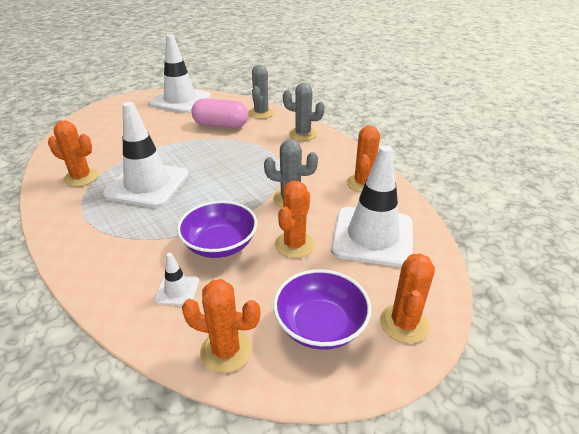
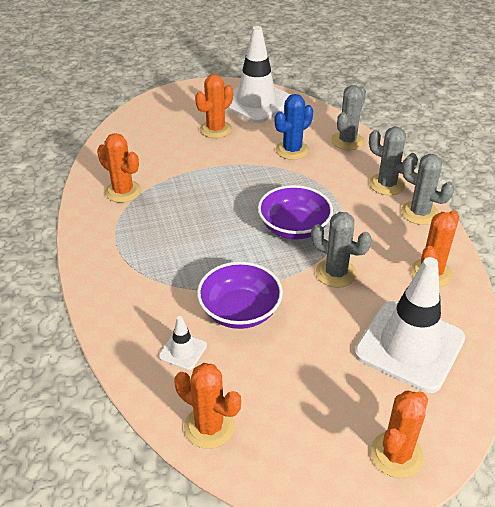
camera: 20 degrees right, 5 degrees up
(147, 185) = (187, 217): white traffic cone -> none
(221, 125) = (292, 150): pink capsule -> blue cactus
(294, 245) = (318, 332): orange cactus -> orange cactus (215, 129)
(320, 325) = (308, 430): purple bowl -> purple bowl (294, 227)
(335, 147) = (419, 213): none -> grey cactus

